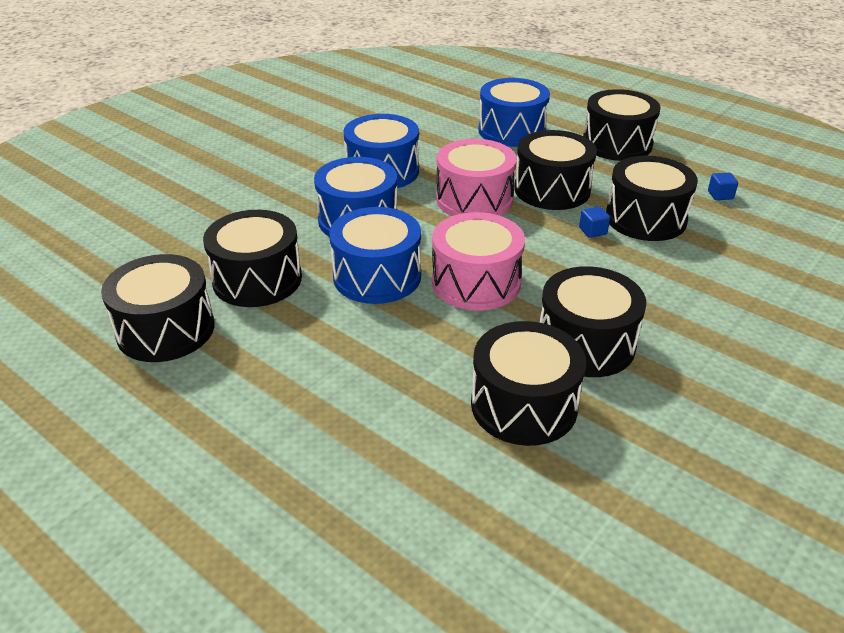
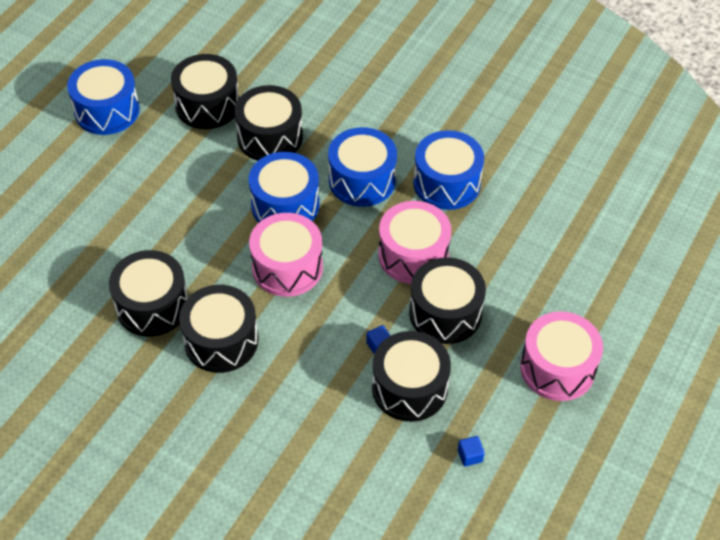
camera: 80 degrees right, 15 degrees up
(511, 131) = (559, 274): blue drum -> blue drum (107, 110)
(617, 144) = (557, 368): black drum -> pink drum

